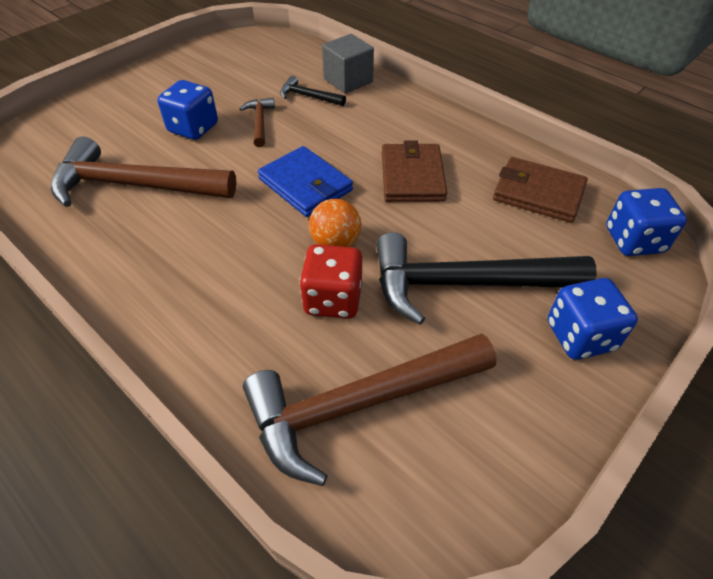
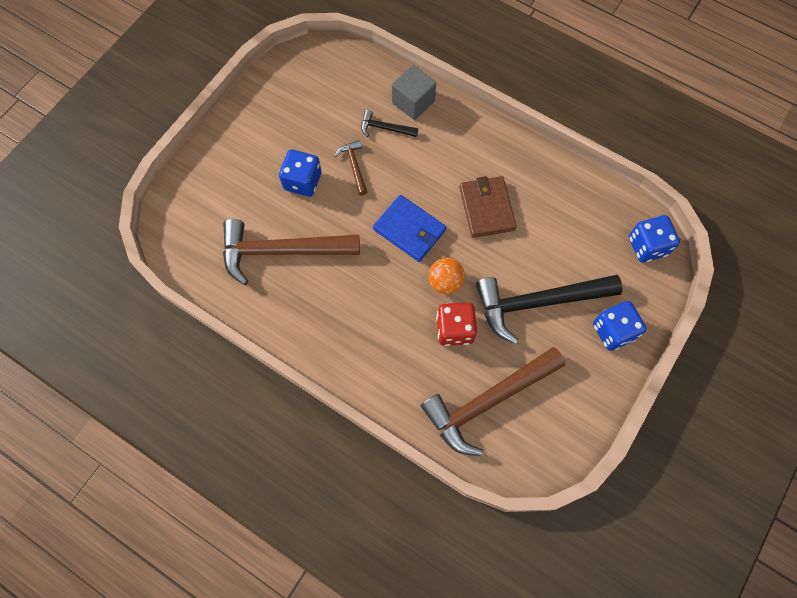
camera: 10 degrees left, 20 degrees up
(538, 193) = (580, 211): brown wallet -> none

